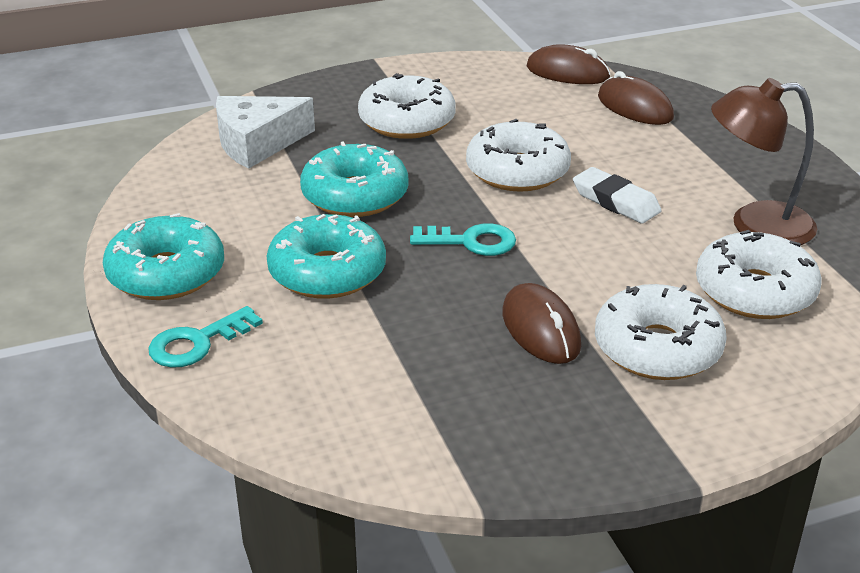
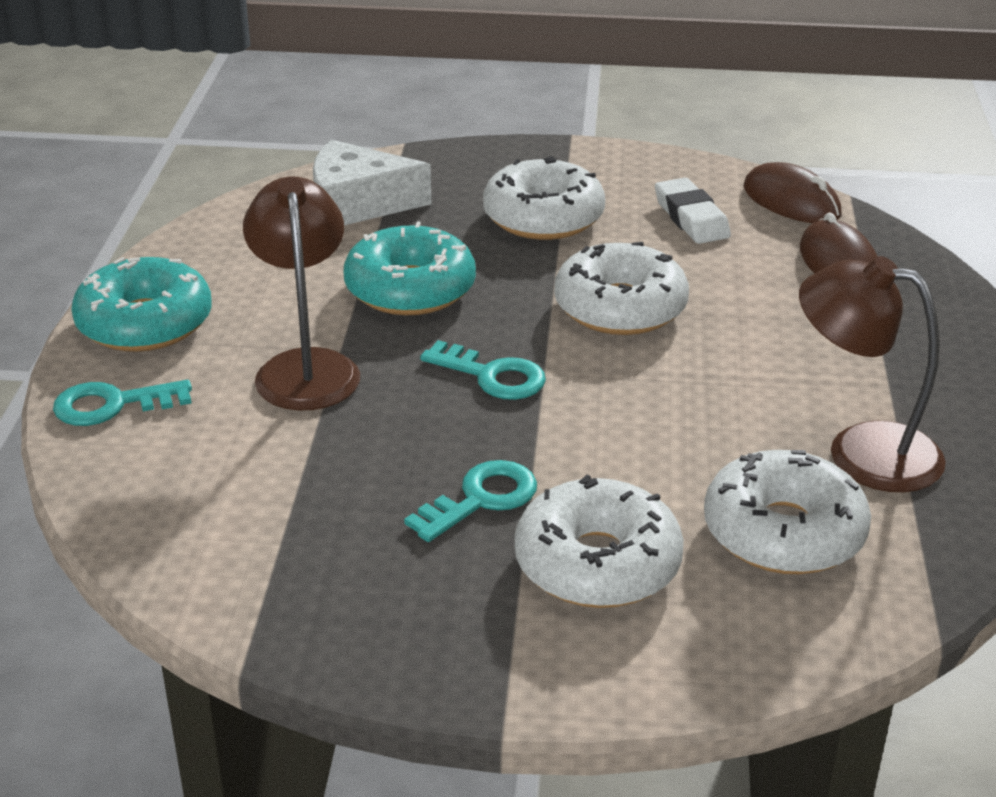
camera: 25 degrees right, 0 degrees up
(327, 272) = (306, 367): turquoise donut -> brown lamp
(541, 329) = (481, 499): brown mouse -> turquoise key
(615, 201) = (707, 374): white eraser -> white eraser (691, 218)

